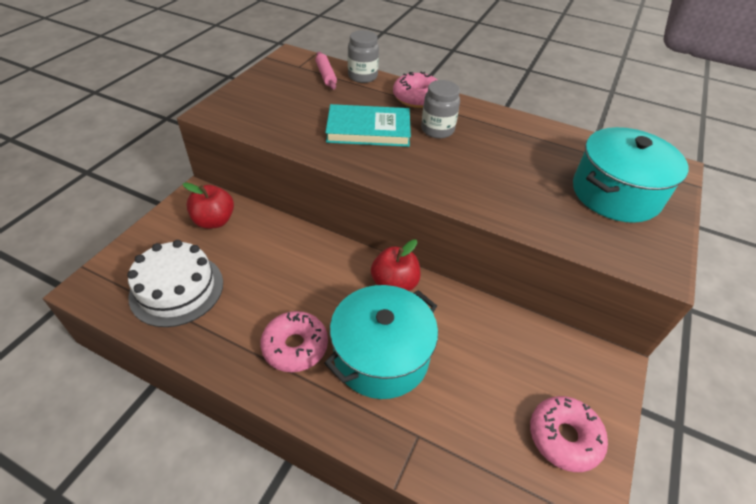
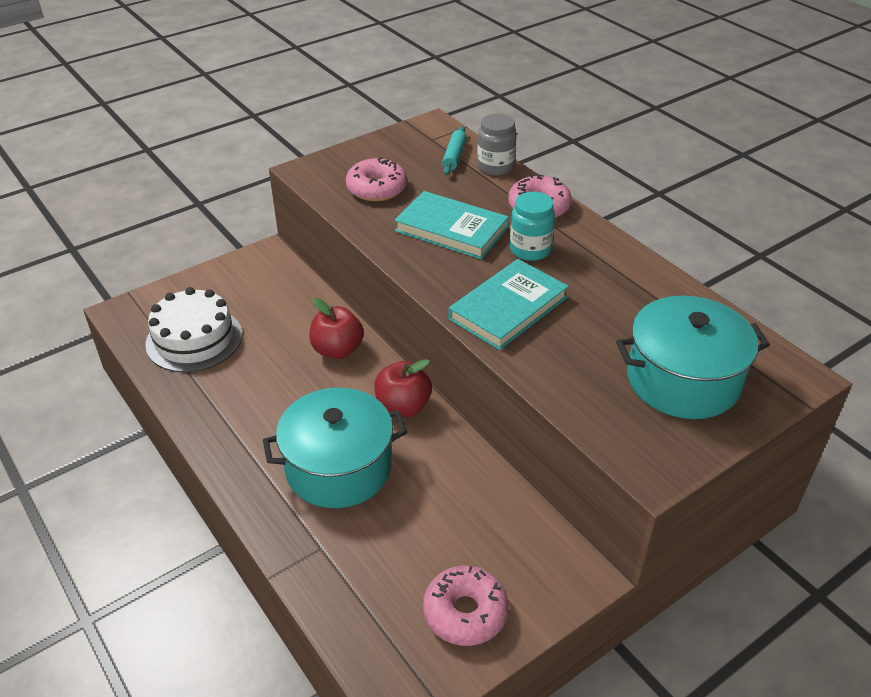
camera: 30 degrees right, 5 degrees down
(214, 221) = (267, 286): red apple -> red apple (337, 350)
(295, 346) = (264, 428): pink donut -> pink donut (376, 188)
(326, 75) = (454, 156): pink rolling pin -> turquoise rolling pin
(437, 130) = (530, 250): grey jar -> turquoise jar
(459, 178) = (508, 308): none -> turquoise book

